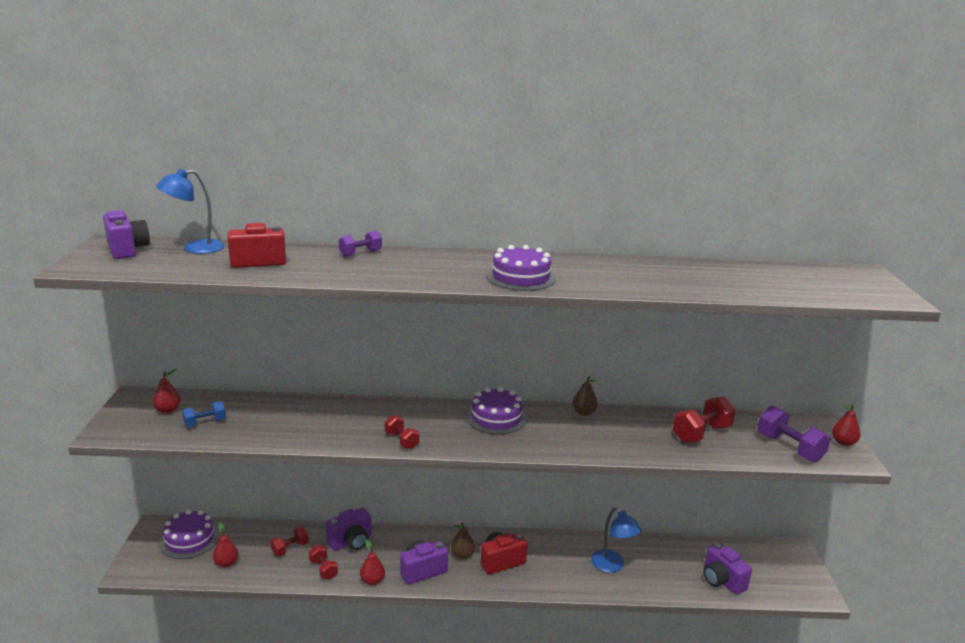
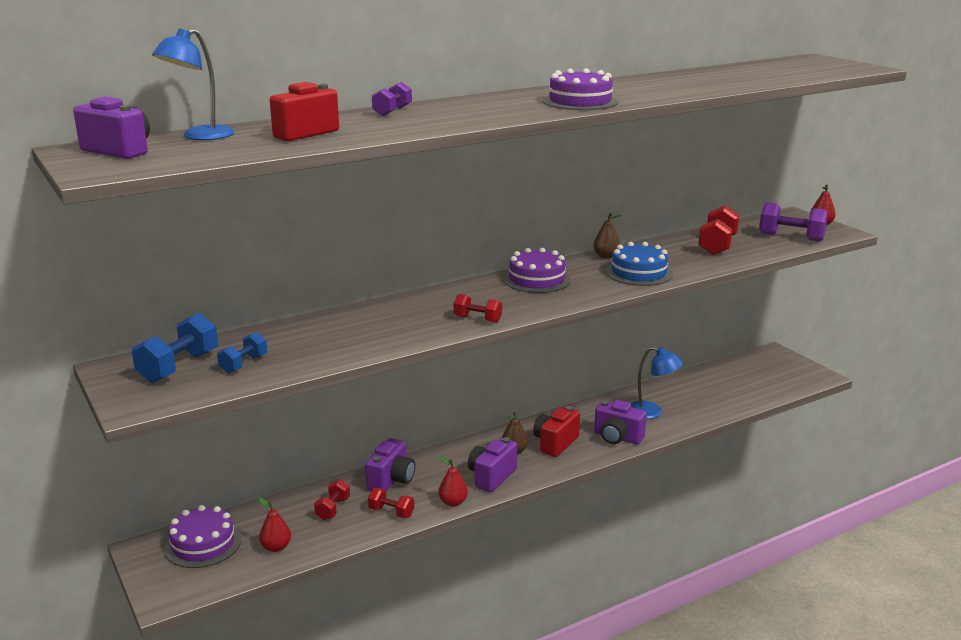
camera: 30 degrees left, 0 degrees up
(168, 410) = (179, 367): red pear -> blue dumbbell
(589, 439) = (639, 273): none -> blue cake
(721, 581) = (745, 392): purple camera -> purple camera (617, 438)

